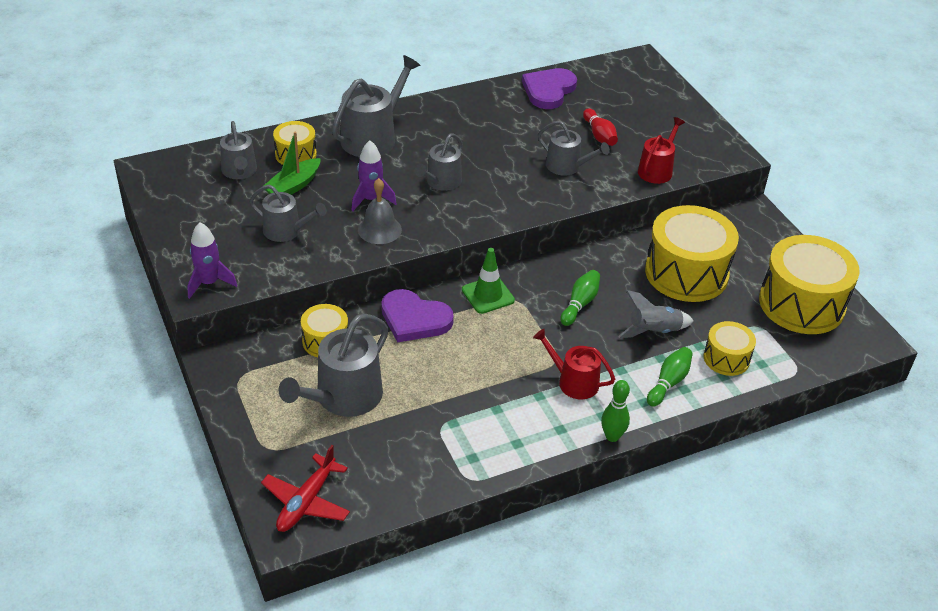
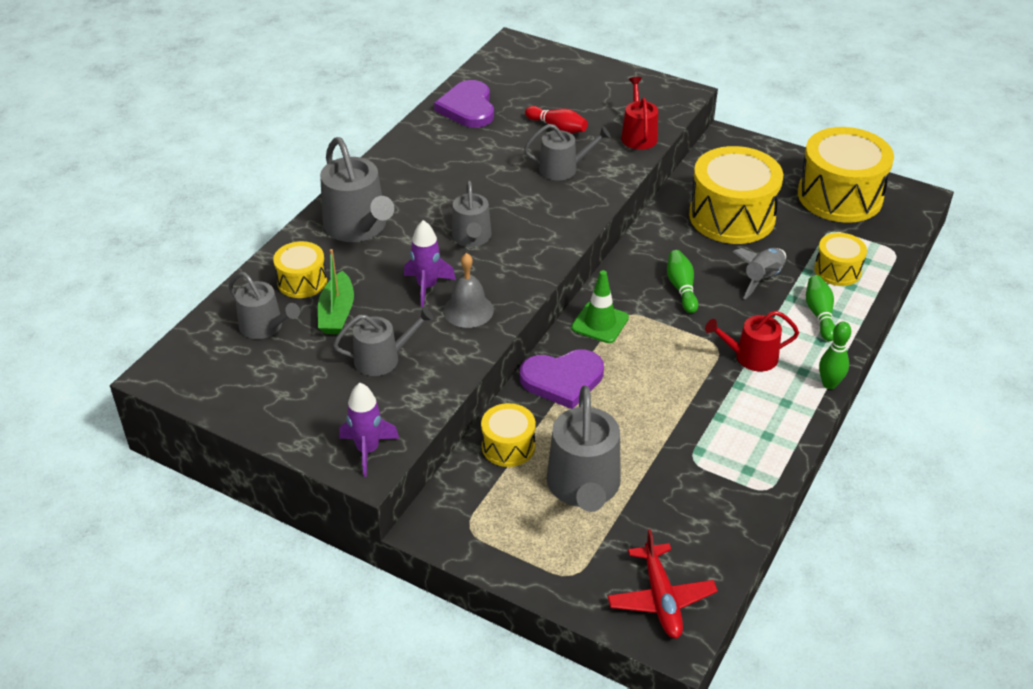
camera: 35 degrees left, 0 degrees up
(373, 137) = (358, 227): grey watering can -> grey watering can turned 150 degrees clockwise

